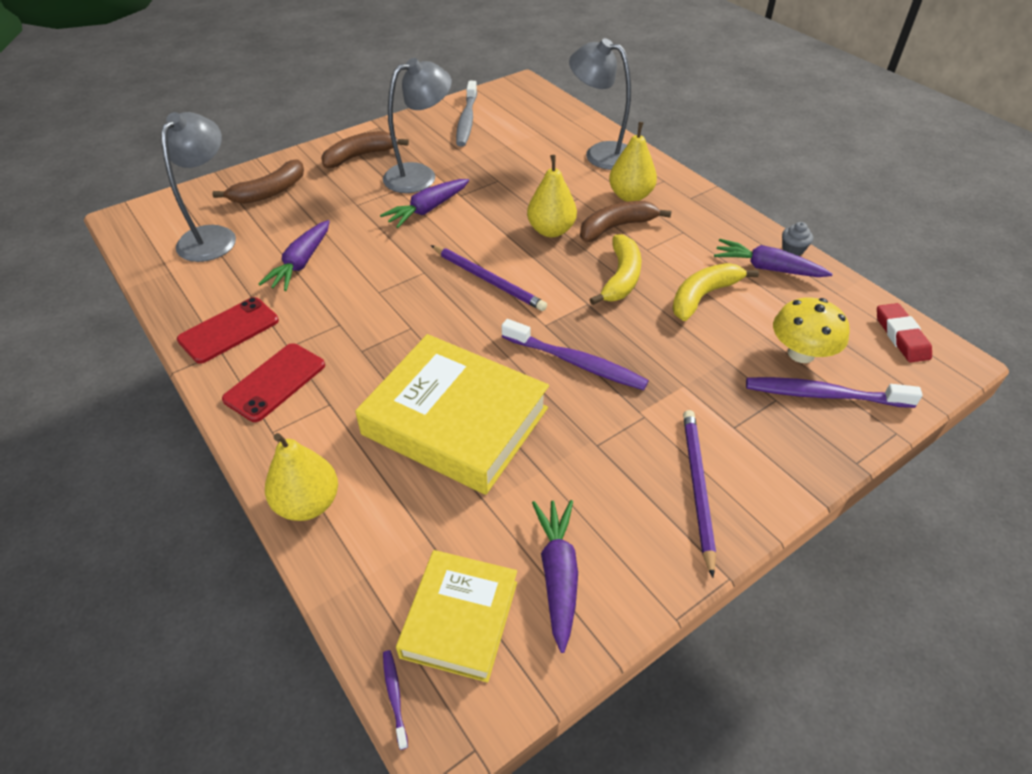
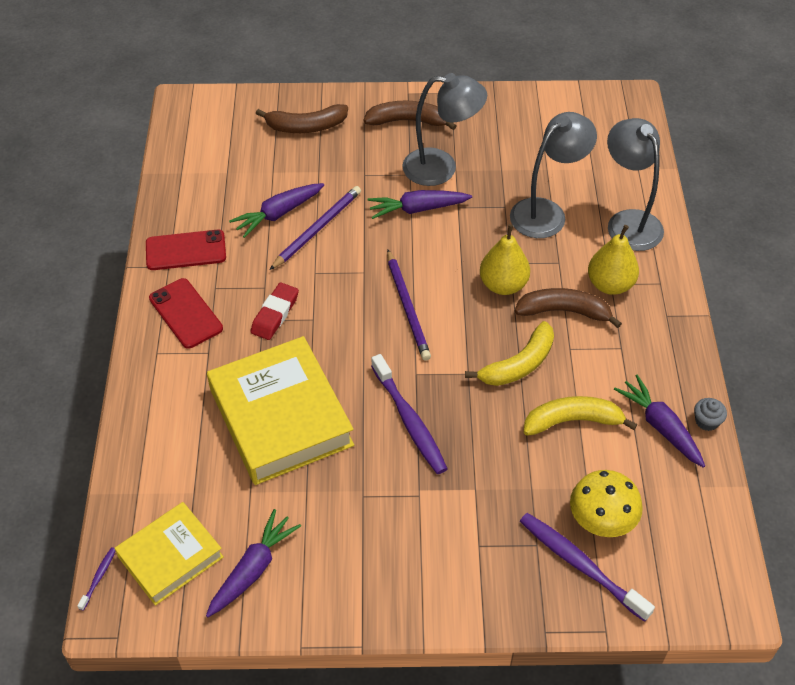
camera: 35 degrees right, 5 degrees up
(213, 236) = (233, 153): grey lamp -> grey lamp (546, 212)
(275, 382) = (185, 313): red phone -> red phone turned 75 degrees clockwise
(308, 503) = (141, 421): yellow pear -> none
(467, 120) = (536, 121): grey toothbrush -> none
(697, 487) = (403, 572): purple pencil -> purple pencil (317, 229)
(901, 336) = (711, 558): red eraser -> red eraser (275, 314)

